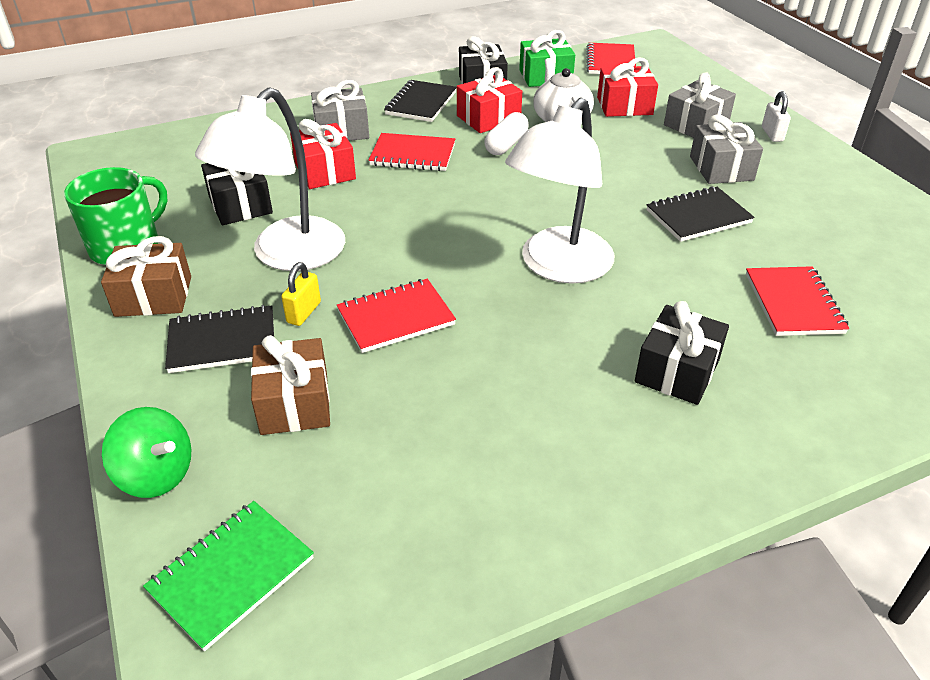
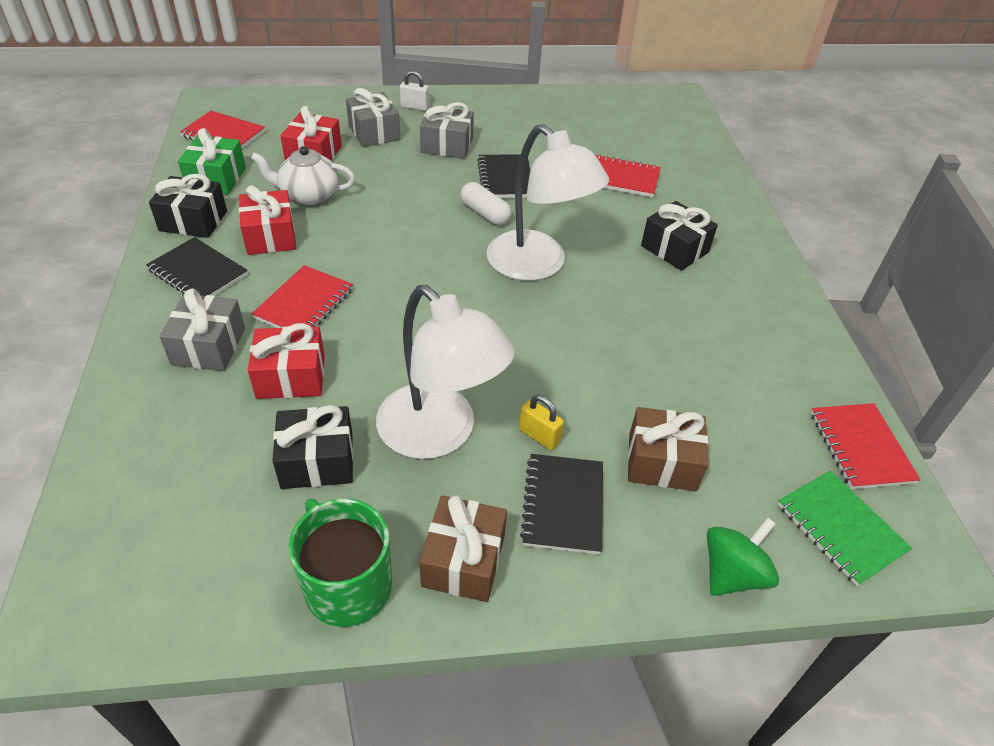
camera: 75 degrees left, 5 degrees up
(396, 318) = (569, 375): red notebook -> red notebook (860, 447)
(506, 145) = (330, 239): white capsule -> white capsule (485, 213)

